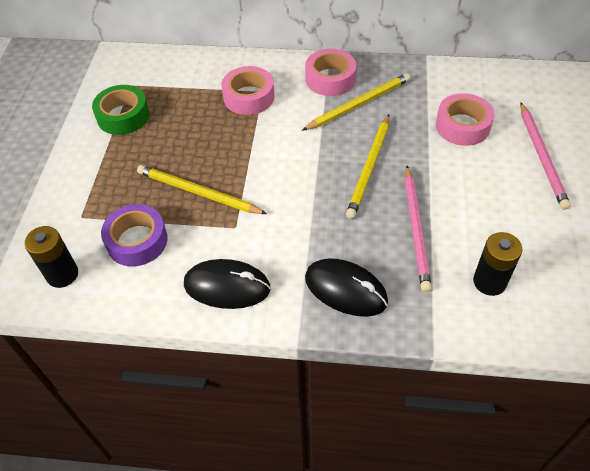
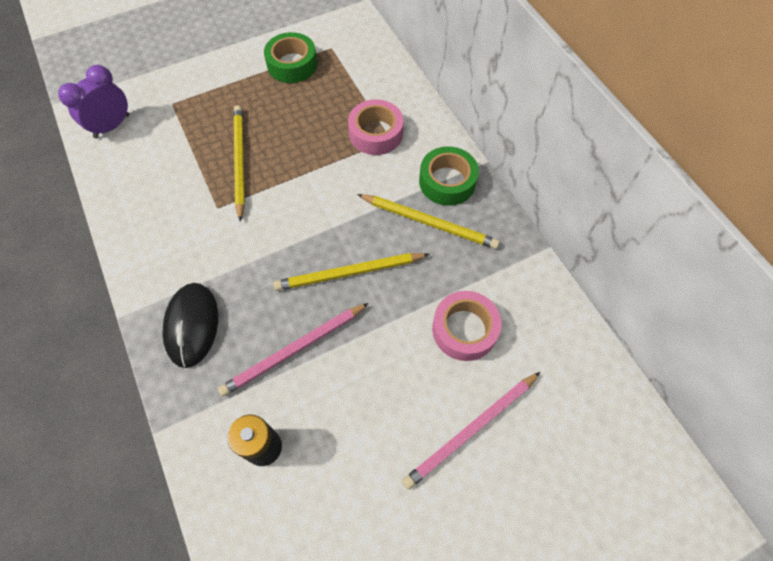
camera: 55 degrees right, 10 degrees up
(62, 274) = (112, 126): black battery -> purple clock
(137, 241) = (167, 151): purple tape -> none
(227, 286) = (152, 236): black mouse -> none
(330, 79) = (447, 182): pink tape -> green tape

